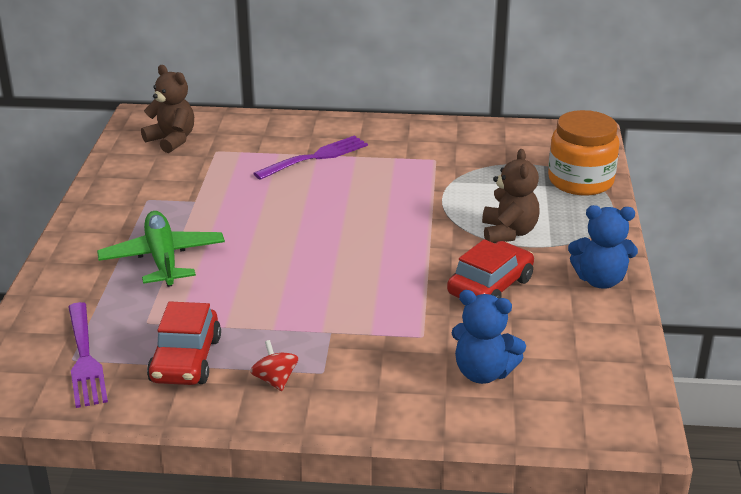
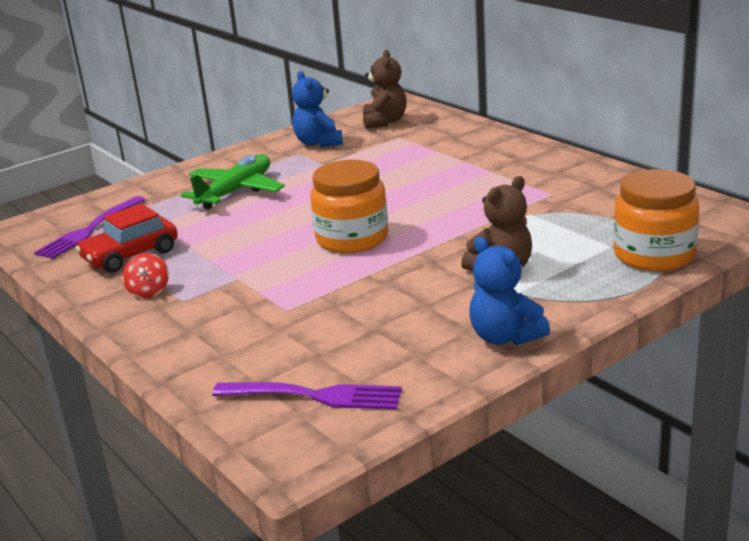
camera: 50 degrees right, 5 degrees down
(275, 380) = (149, 291): red spinning top -> red spinning top turned 150 degrees clockwise
(316, 157) = (459, 162): purple fork -> purple fork (315, 396)
(357, 257) = (352, 239): none -> orange jar
(483, 373) = (274, 355): blue teddy bear -> blue teddy bear (318, 143)
(490, 287) = (404, 300): red car -> none

